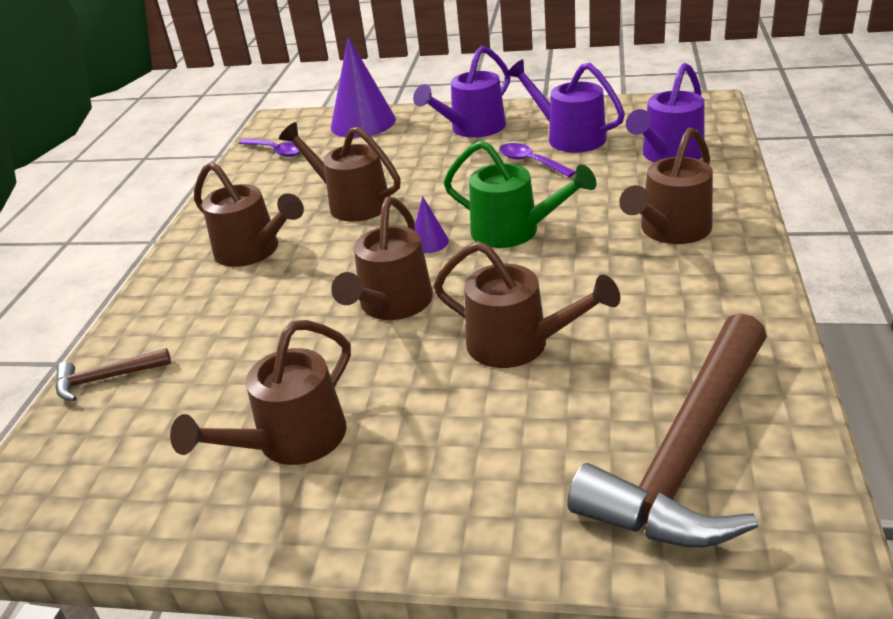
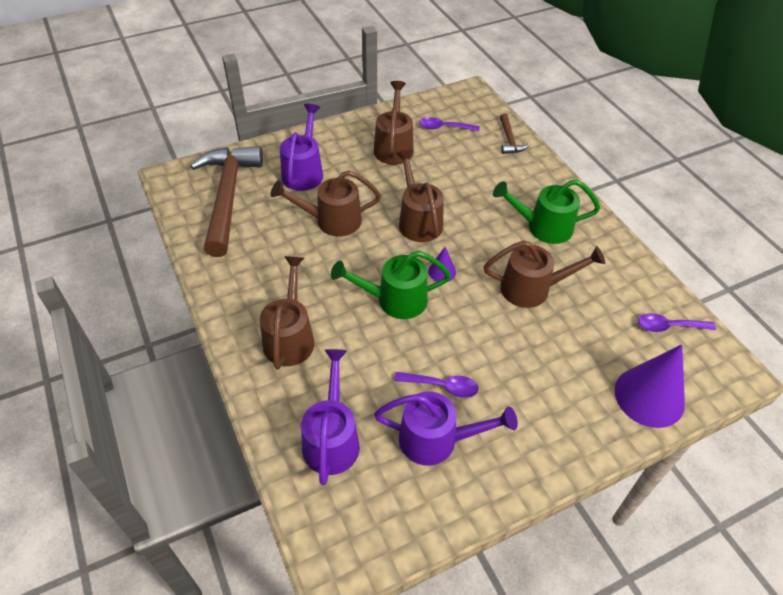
camera: 140 degrees right, 15 degrees up
(106, 379) = (509, 140): brown hammer -> brown hammer turned 135 degrees clockwise
(162, 447) = (444, 127): none -> purple spoon
(254, 251) = (542, 227): brown watering can -> green watering can
(472, 129) = (536, 422): purple watering can -> purple watering can (304, 171)

